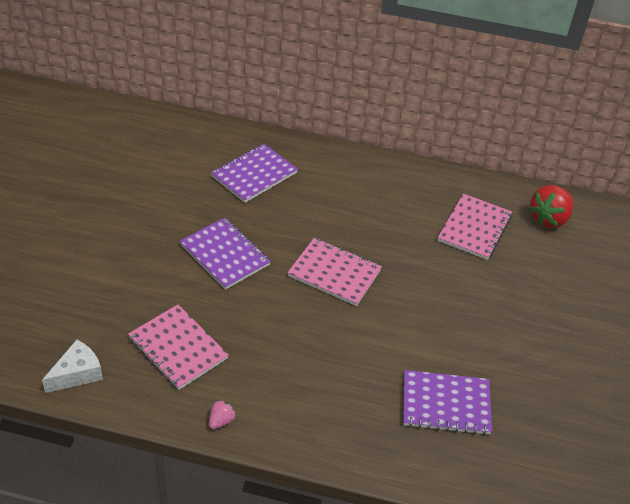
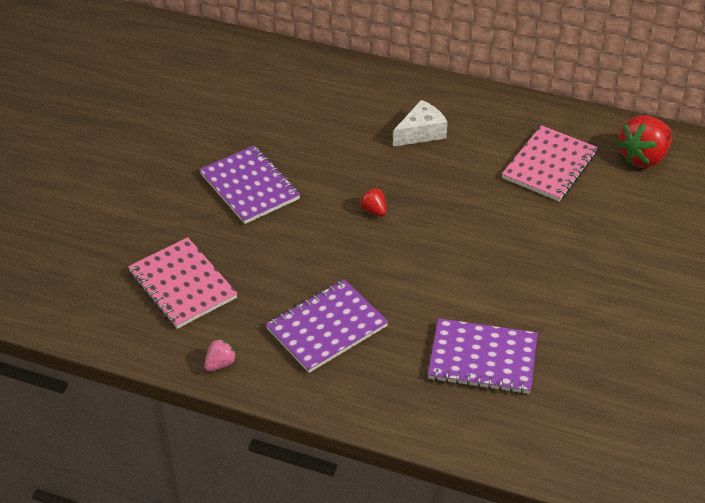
camera: 10 degrees right, 0 degrees up
(77, 374) = (68, 307): white cheese -> white cheese (421, 132)
(254, 175) = (296, 99): purple notebook -> purple notebook (327, 327)
(334, 273) = (373, 210): pink notebook -> red strawberry

